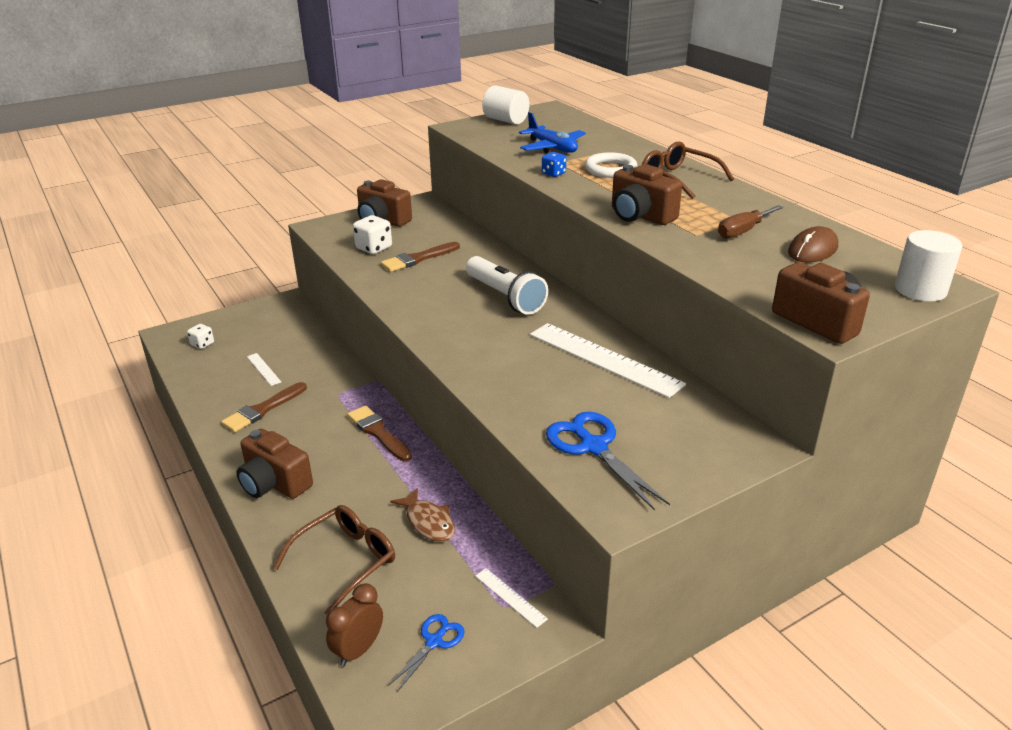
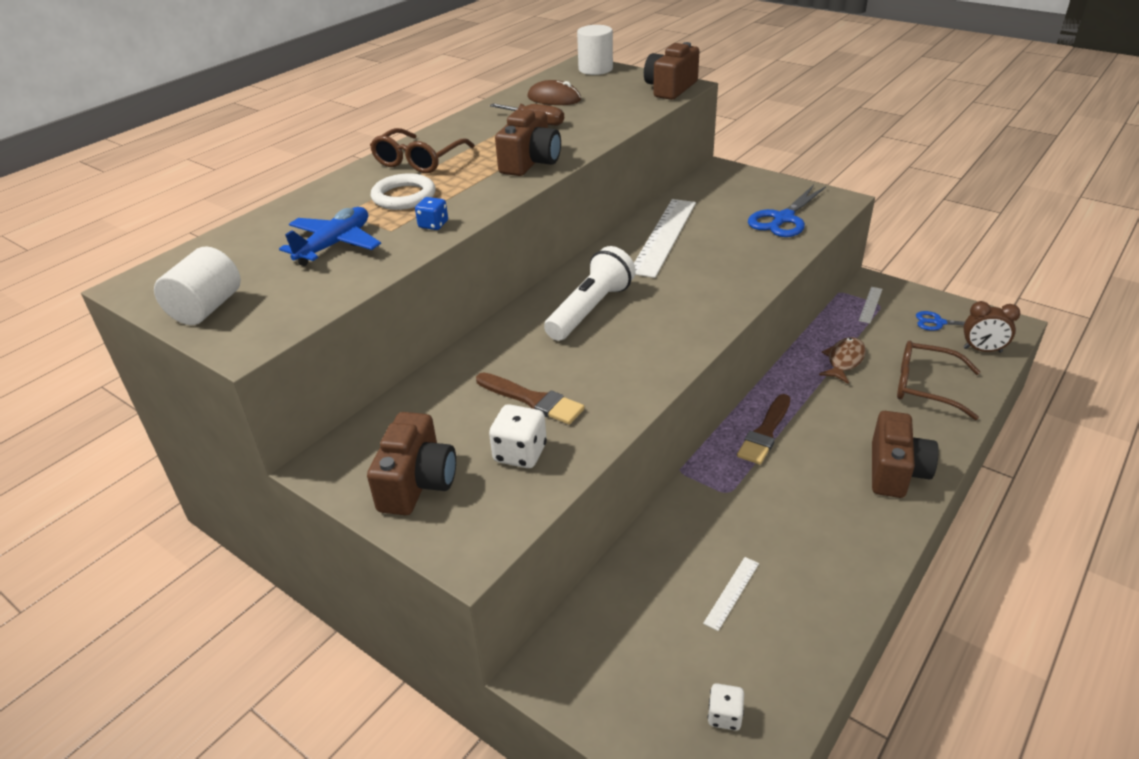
camera: 110 degrees left, 5 degrees up
(263, 410) = (806, 545): brown brush -> none

